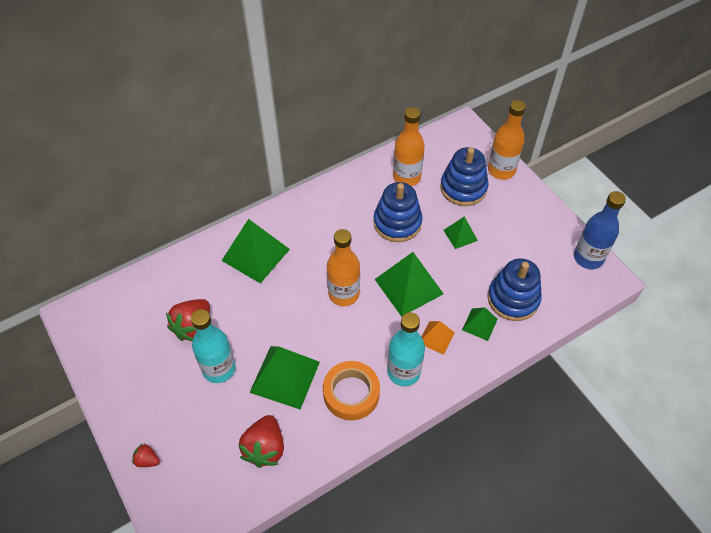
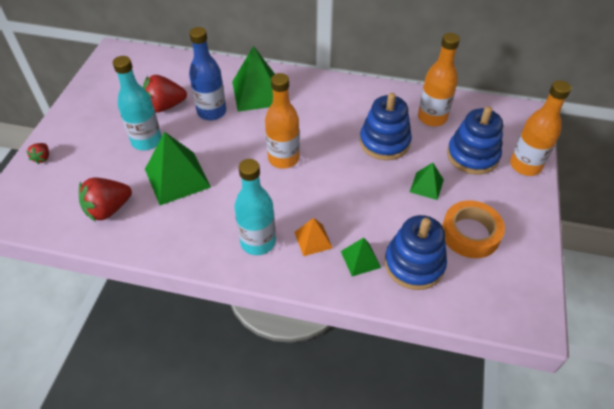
camera: 45 degrees right, 5 degrees down
(147, 460) = (42, 158): red strawberry -> red strawberry turned 150 degrees counterclockwise
(351, 393) = (204, 224): orange tape -> orange tape (470, 233)
(408, 286) = (337, 189): green pyramid -> none
(588, 258) = (530, 289): blue bottle -> blue bottle (212, 112)

